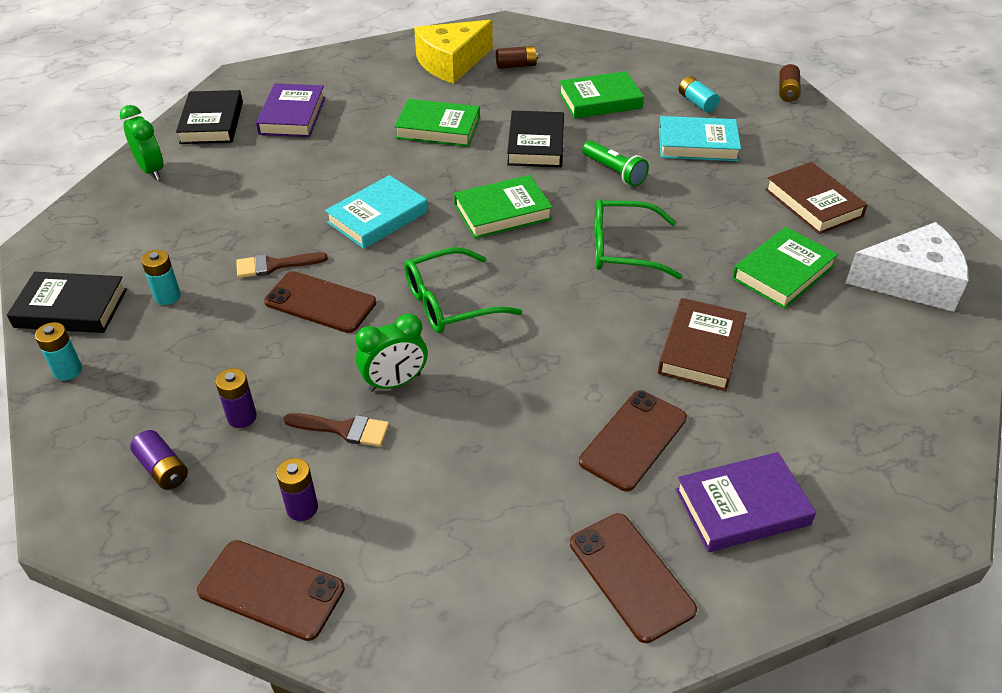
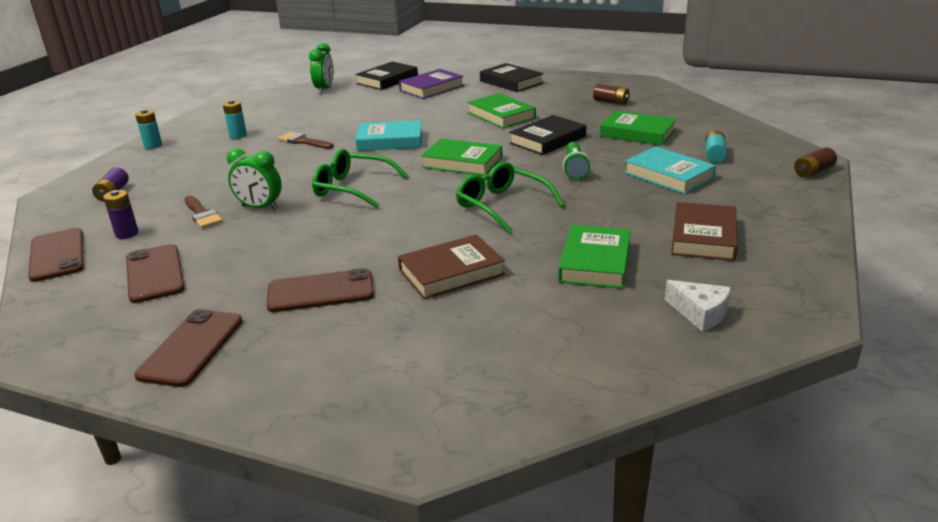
camera: 45 degrees right, 15 degrees down
(71, 308) = (196, 125): black book -> black book (511, 82)
(242, 417) = (175, 190): purple battery -> none
(320, 302) = (293, 163): brown phone -> brown phone (155, 273)
(451, 63) = (569, 90): yellow cheese -> none
(742, 507) = (313, 357): purple book -> none
(783, 272) = (595, 262): green book -> green book turned 75 degrees counterclockwise
(911, 281) = (700, 313): white cheese -> white cheese, size x0.54

